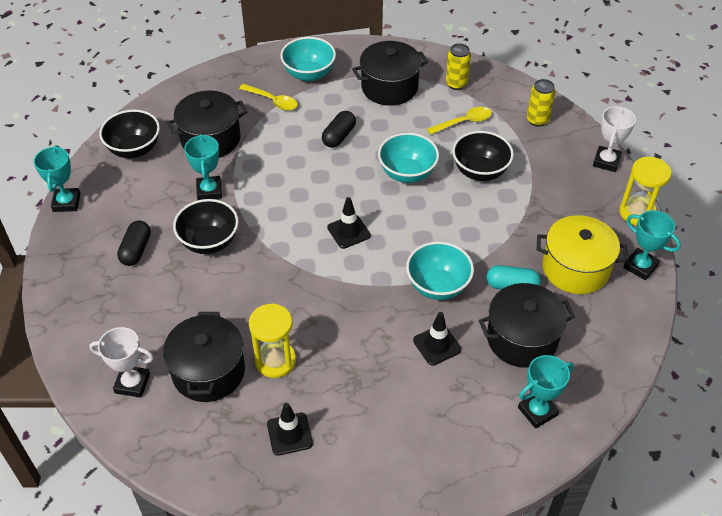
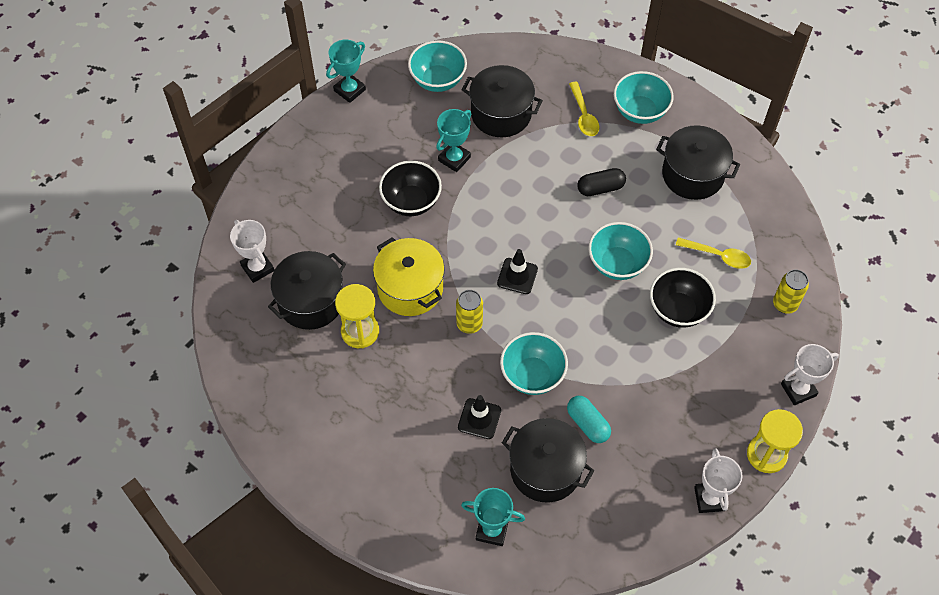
camera: 45 degrees right, 10 degrees up
(134, 149) = (438, 80): black bowl -> turquoise bowl
(136, 250) = (357, 167): black capsule -> none
(289, 434) = (314, 391): black traffic cone -> none
(456, 84) = (754, 215): yellow can -> yellow can (469, 324)
(575, 268) = (654, 454): yellow pot -> yellow pot (410, 288)
(640, 266) = (710, 499): turquoise trophy -> white trophy

